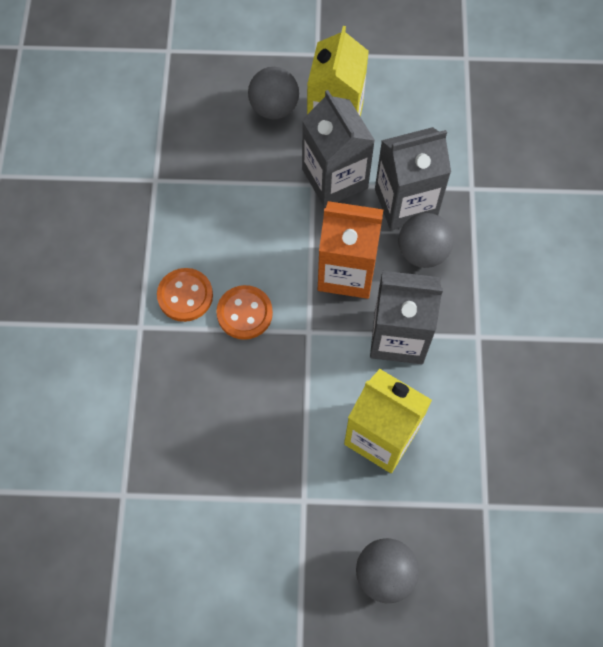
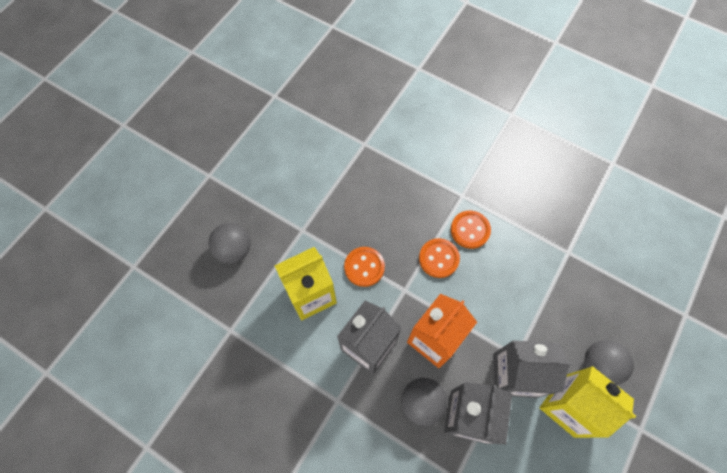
camera: 120 degrees right, 0 degrees up
(307, 393) = (364, 267): none -> orange button

